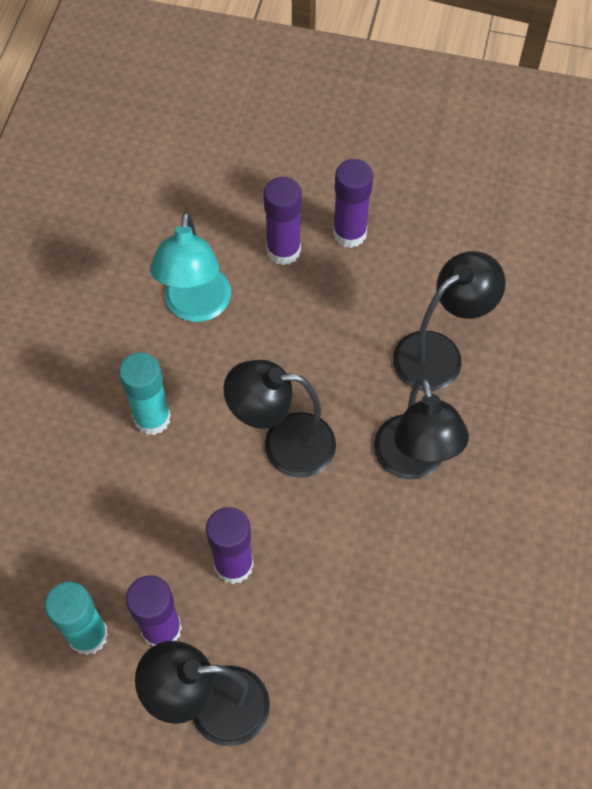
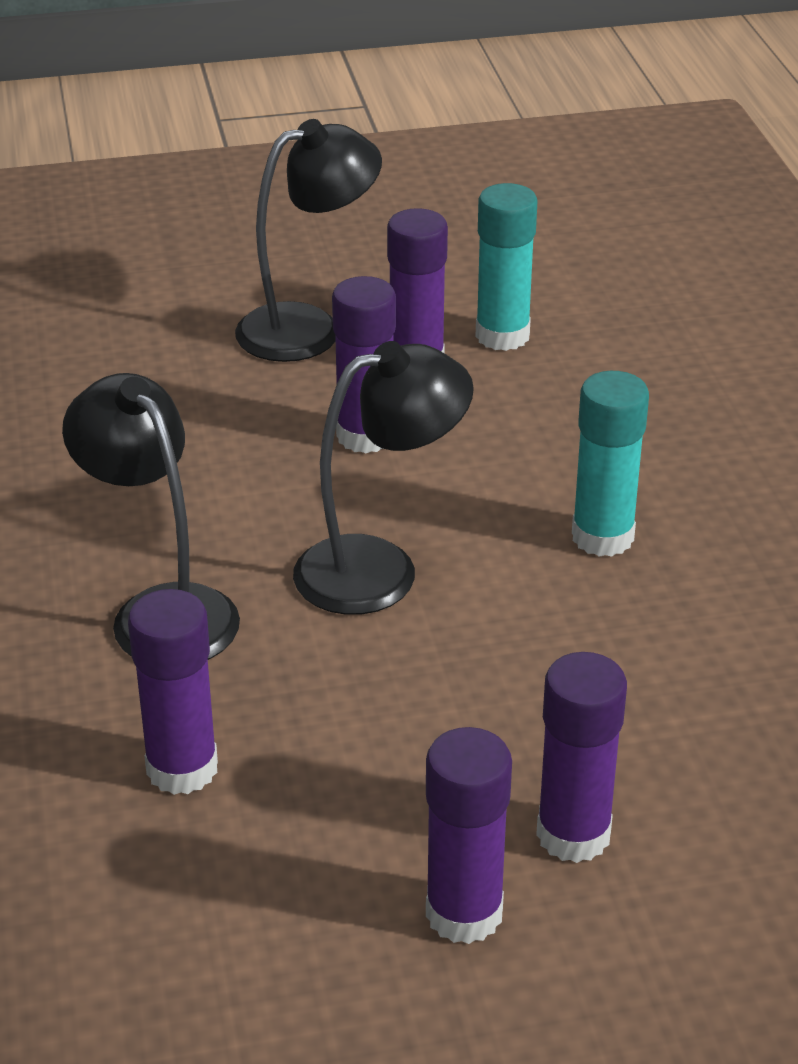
camera: 155 degrees right, 25 degrees down
(196, 307) = (658, 692): turquoise lamp -> none
(439, 353) = (182, 768): black lamp -> purple glue stick

